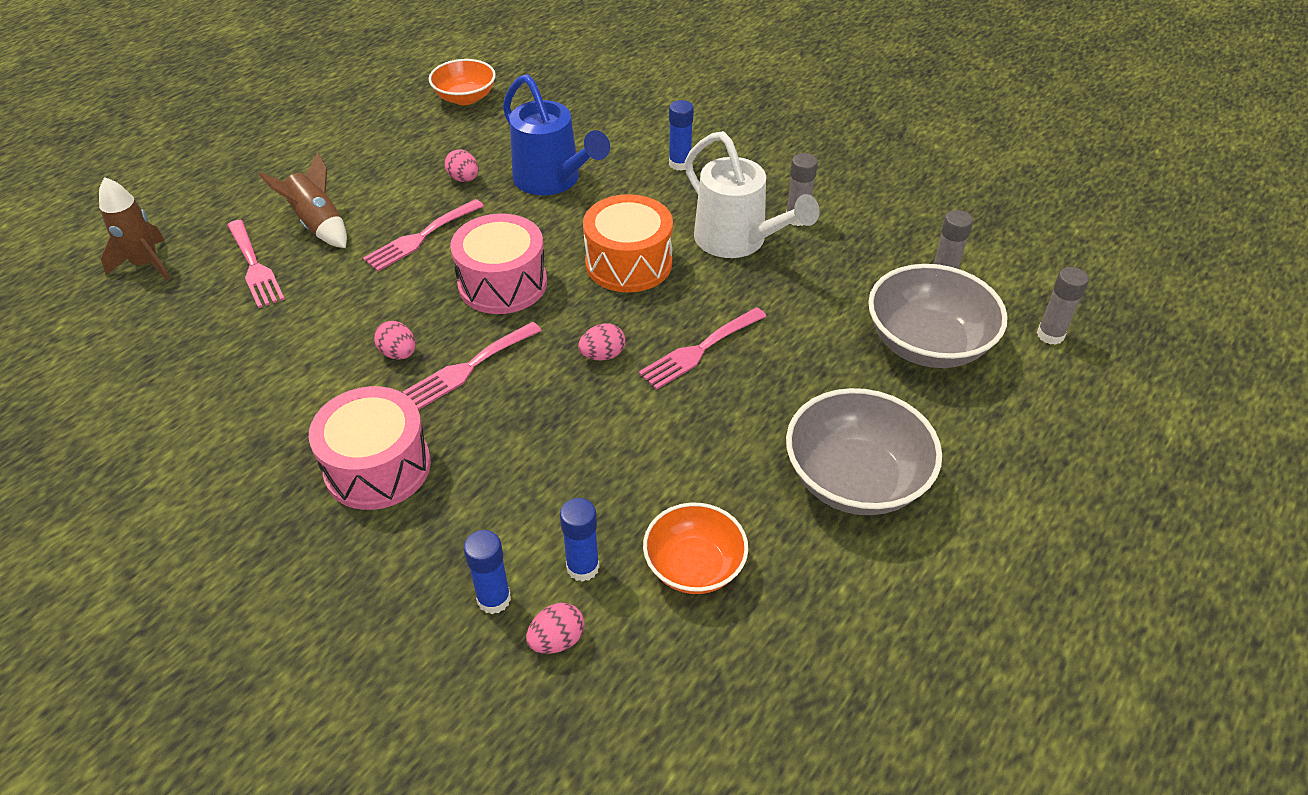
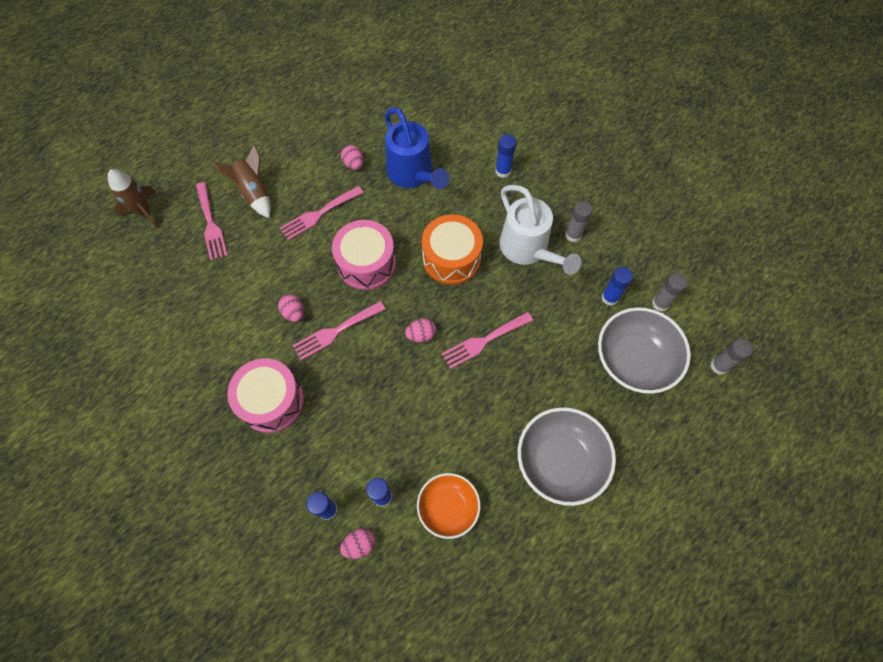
camera: 10 degrees right, 20 degrees up
(465, 98) = (364, 84): orange bowl -> none
(869, 279) = (610, 298): none -> blue glue stick

